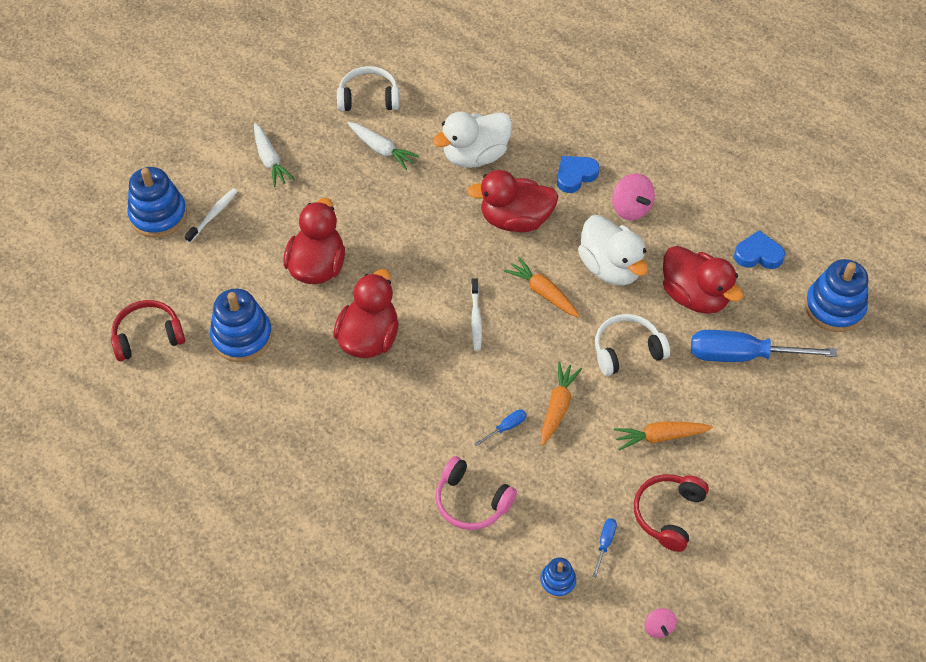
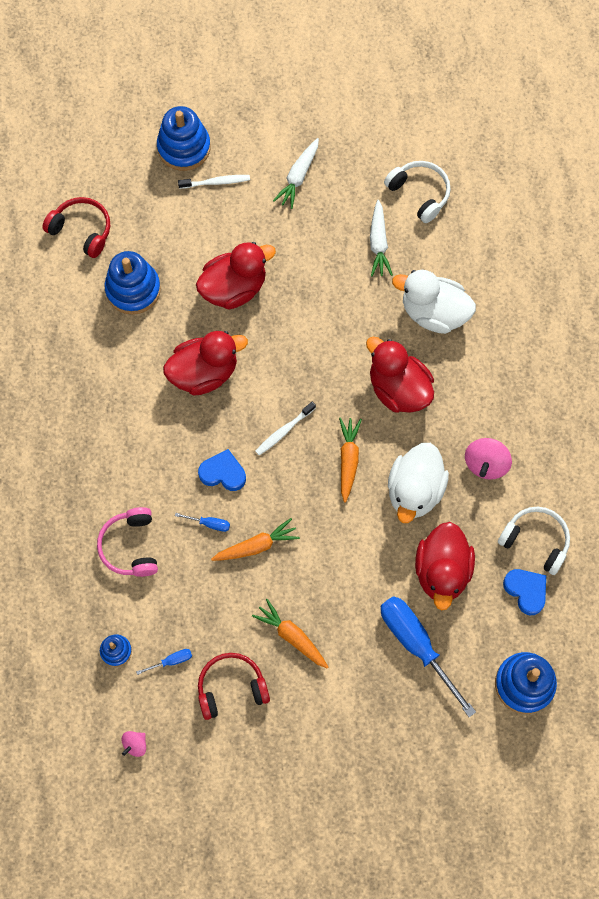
camera: 50 degrees right, 15 degrees up
(575, 176) = (481, 399): blue heart -> blue heart (223, 473)
(627, 350) = (348, 558): white headphones -> white headphones (535, 541)

